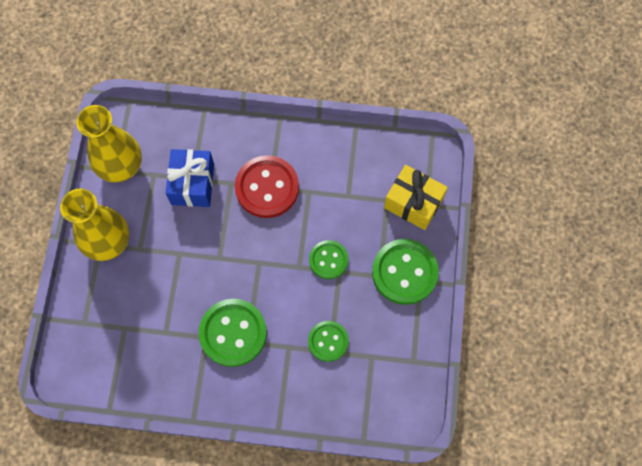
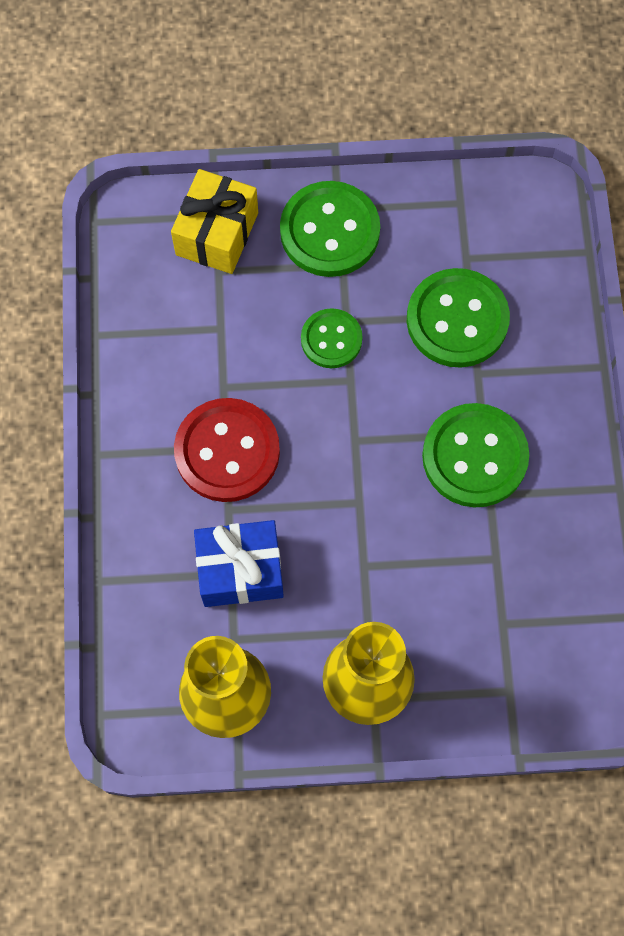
camera: 100 degrees left, 0 degrees up
(328, 341) = (457, 320): green button -> green button, size x1.67

